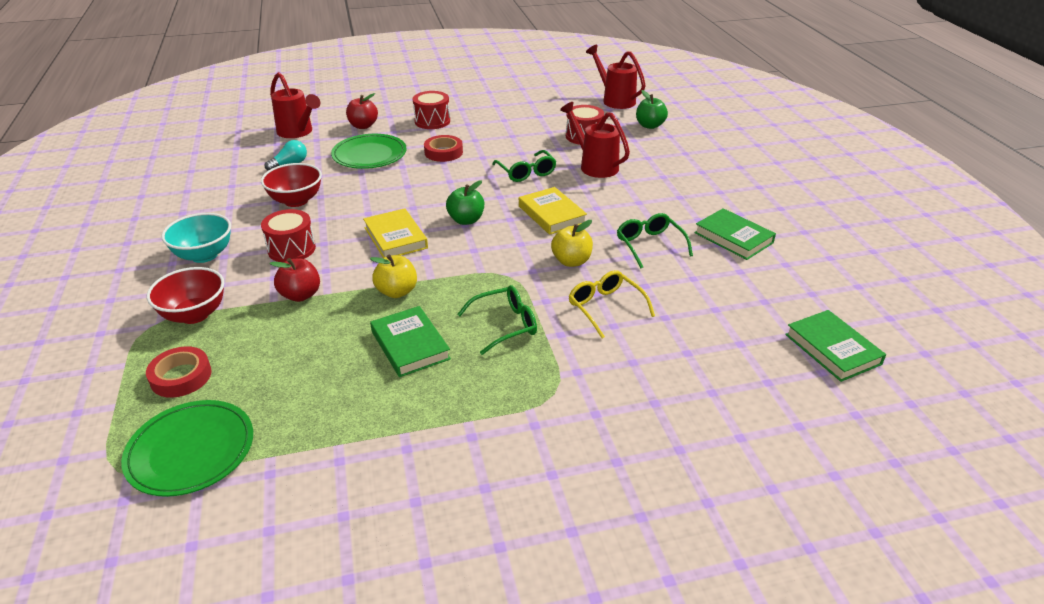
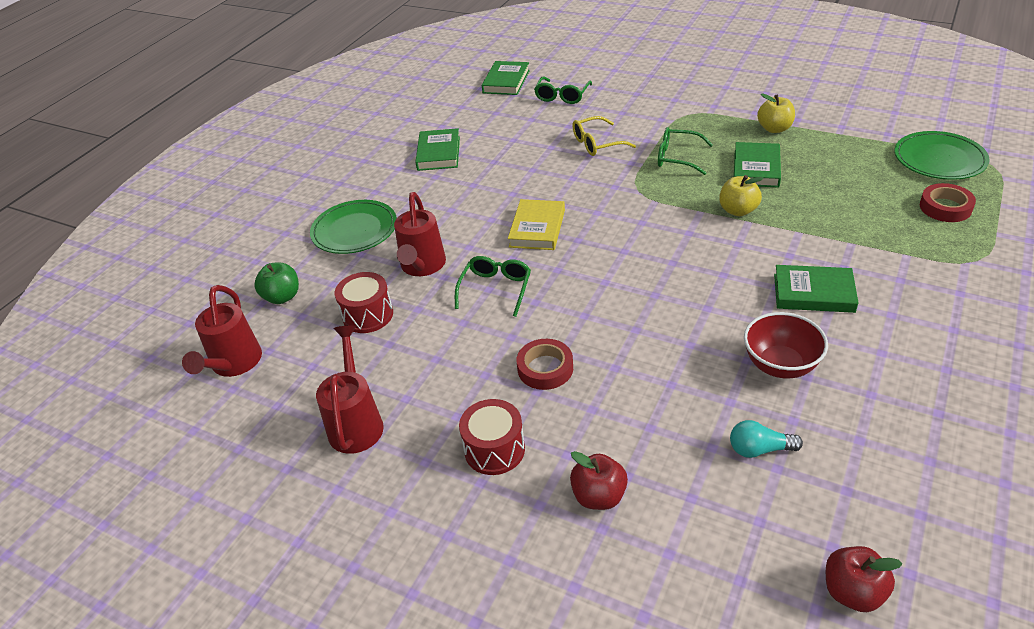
camera: 135 degrees left, 5 degrees up
(194, 314) = (930, 256): red bowl -> none
(204, 255) = (914, 324): turquoise bowl -> none
(291, 249) = (813, 293): red drum -> green book
(297, 132) = (711, 538): red watering can -> red watering can (356, 423)
(300, 295) = (824, 238): red apple -> red apple (853, 592)
(369, 155) = (639, 412): green plate -> green plate (354, 230)
(395, 238) = (701, 263): yellow book -> none
(466, 220) = (618, 255): green apple -> none
(571, 261) = (577, 182): yellow apple -> yellow apple (774, 129)
(606, 308) = (597, 143): yellow glasses -> yellow glasses turned 60 degrees clockwise
(650, 245) = (503, 171): green glasses -> green glasses (562, 96)

